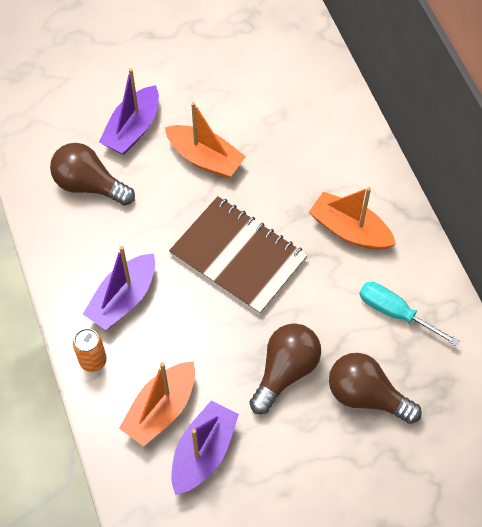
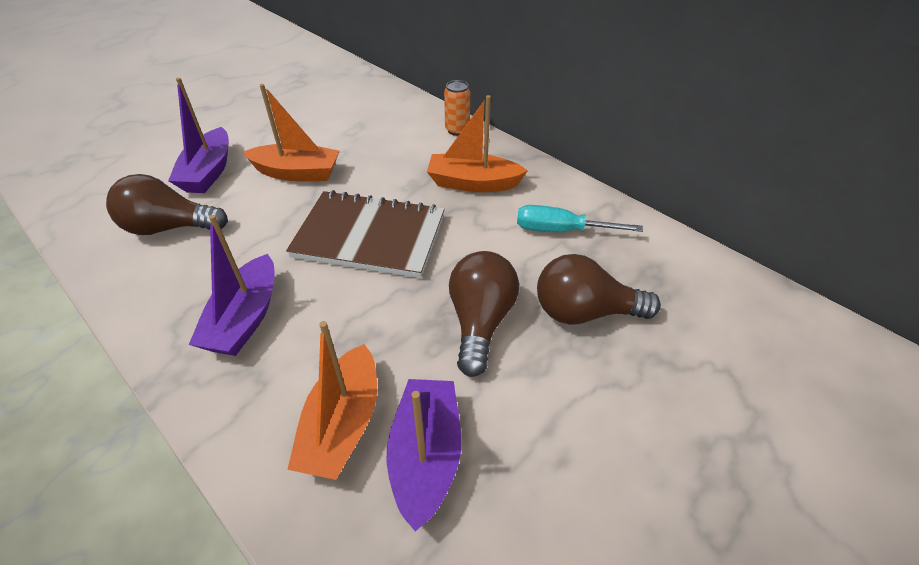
camera: 25 degrees left, 15 degrees down
(93, 361) = (223, 402): orange can -> orange can (457, 130)

